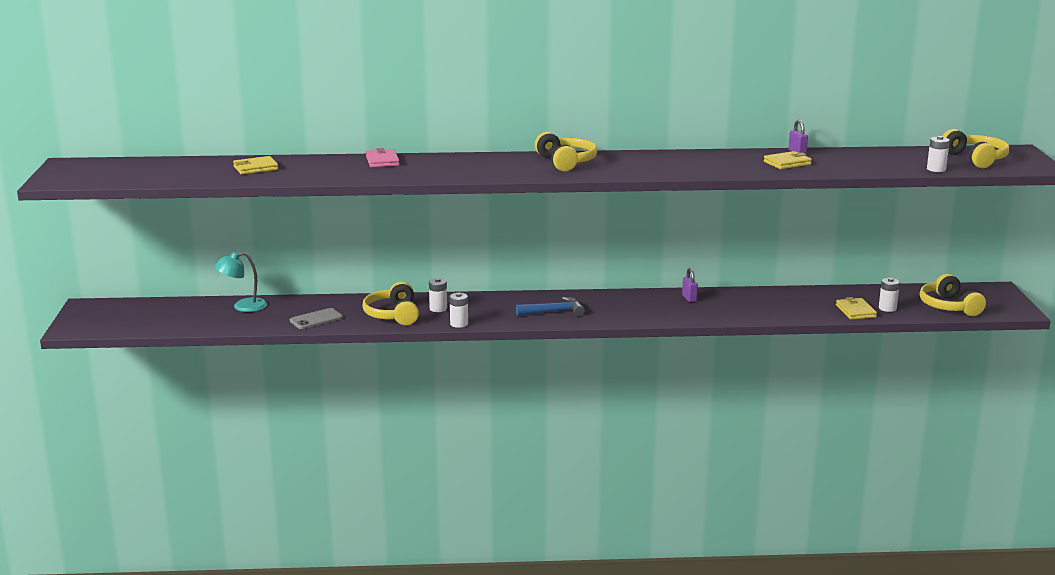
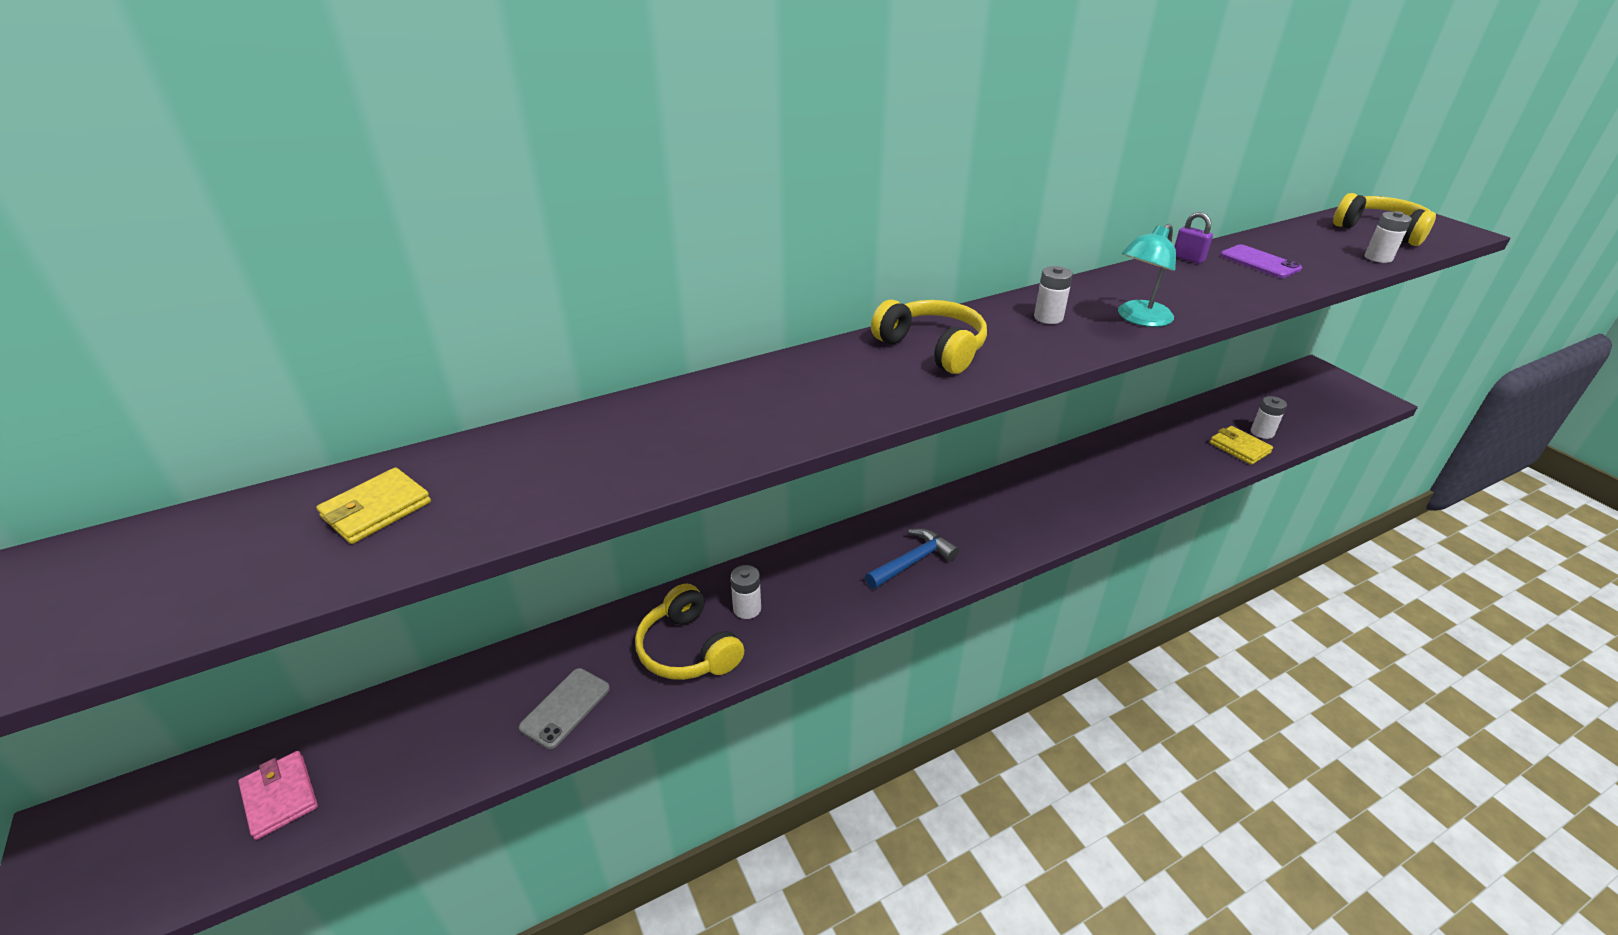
camera: 25 degrees left, 15 degrees up
(243, 306) = (411, 715): turquoise lamp -> turquoise lamp (1139, 319)
(382, 161) = (628, 418): pink wallet -> pink wallet (280, 796)
(459, 324) = (804, 638): white battery -> white battery (1048, 317)
(689, 298) = (1047, 478): purple padlock -> none
(787, 163) = (1211, 283): yellow wallet -> none
(843, 160) = (1259, 262): none -> purple phone
(949, 306) = (1311, 412): yellow headphones -> none

